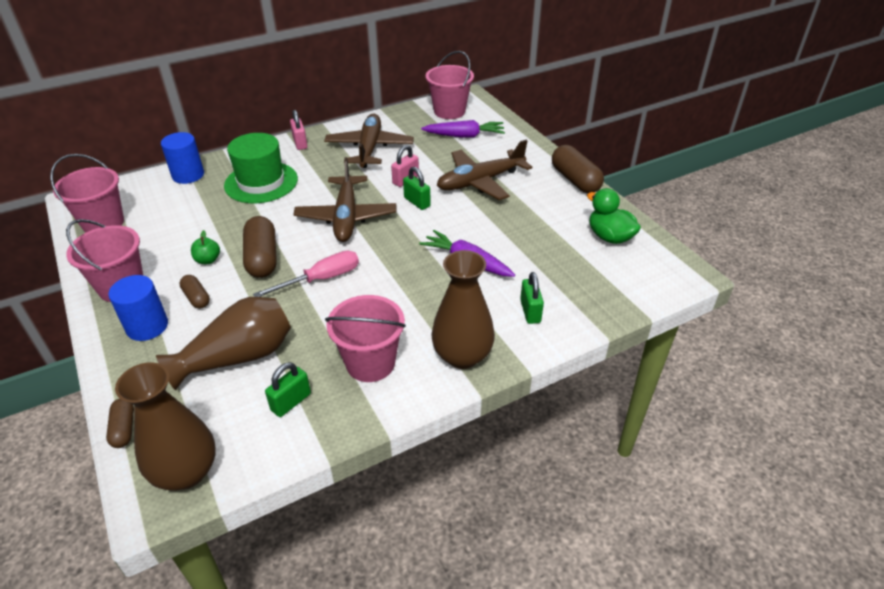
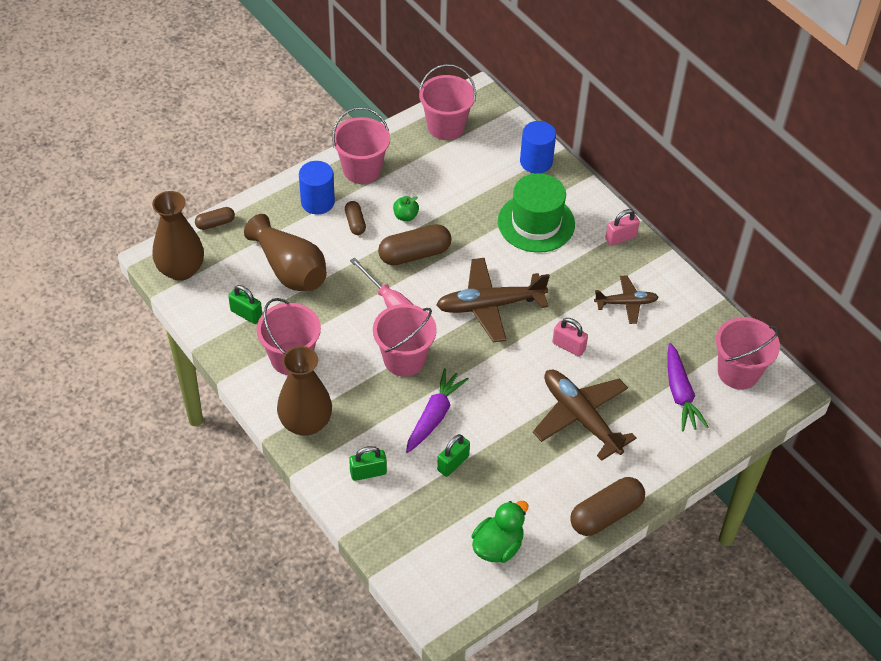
camera: 80 degrees right, 10 degrees up
(196, 298) = (355, 223): brown capsule -> brown capsule turned 60 degrees counterclockwise
(369, 148) = (626, 303): brown plane -> brown plane, size x0.58
(394, 276) = (404, 359): none -> pink bucket
(417, 202) = (528, 362): green padlock -> green padlock (453, 463)

